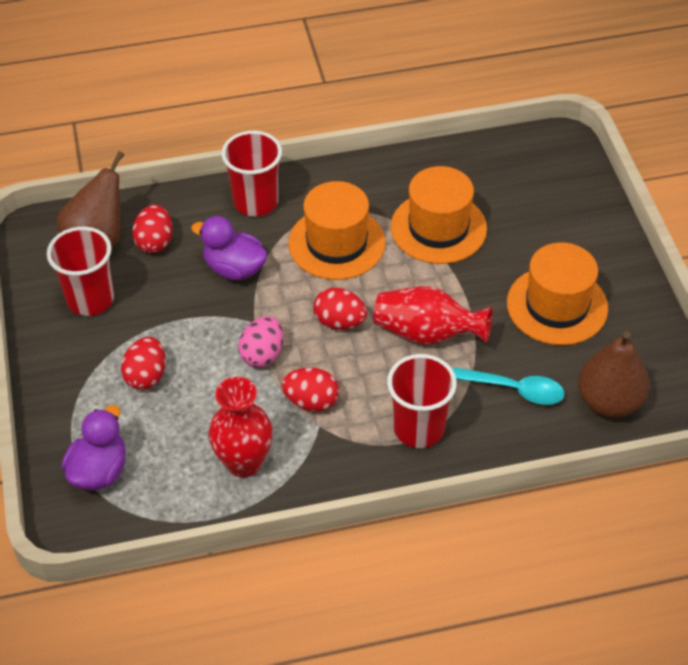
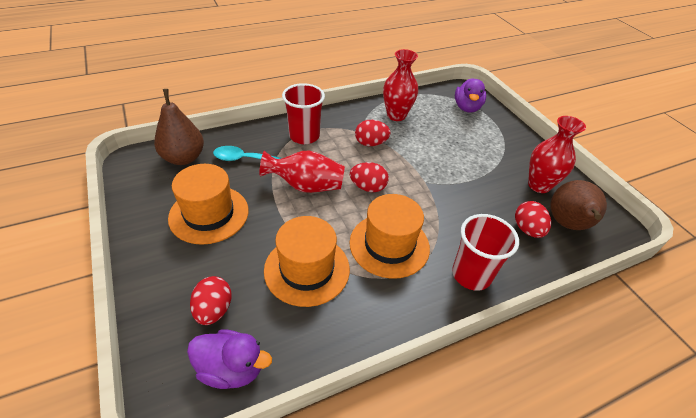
camera: 165 degrees right, 5 degrees down
(90, 299) = (539, 185): red cup -> red vase
(146, 376) = (472, 147): red egg -> red egg (214, 310)
(234, 268) = (457, 216): purple duck -> purple duck (231, 368)
(262, 354) = (410, 164): pink egg -> none

